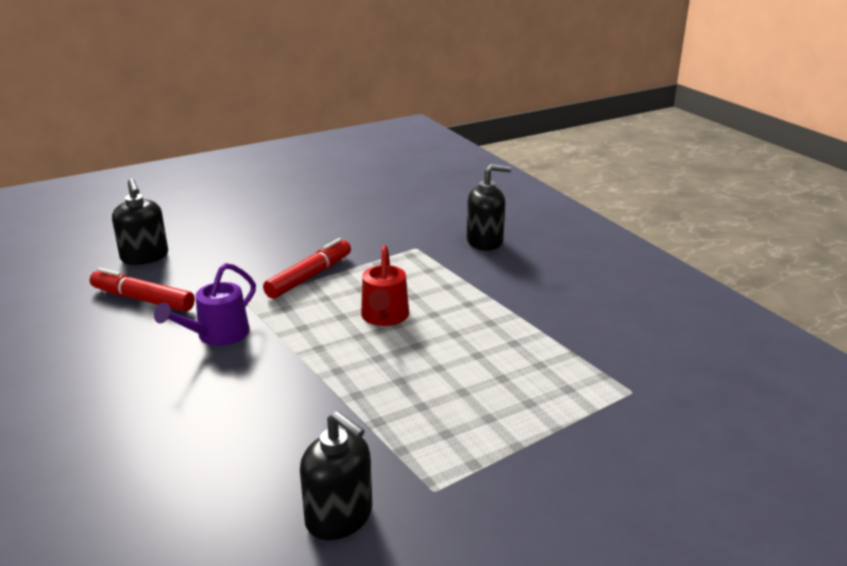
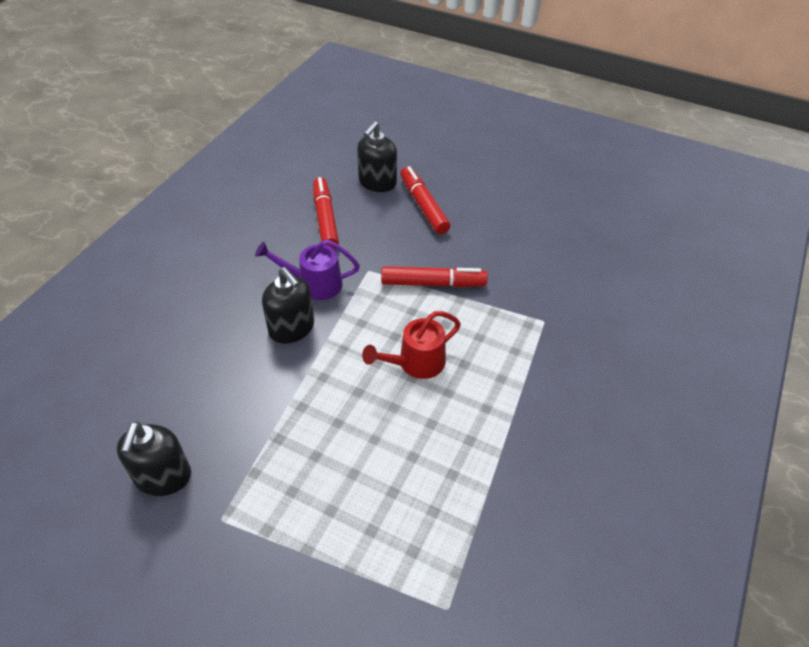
camera: 55 degrees right, 20 degrees up
(213, 247) = (423, 206): none -> red marker
(485, 241) = (606, 363): black soap dispenser -> black soap dispenser (292, 328)

